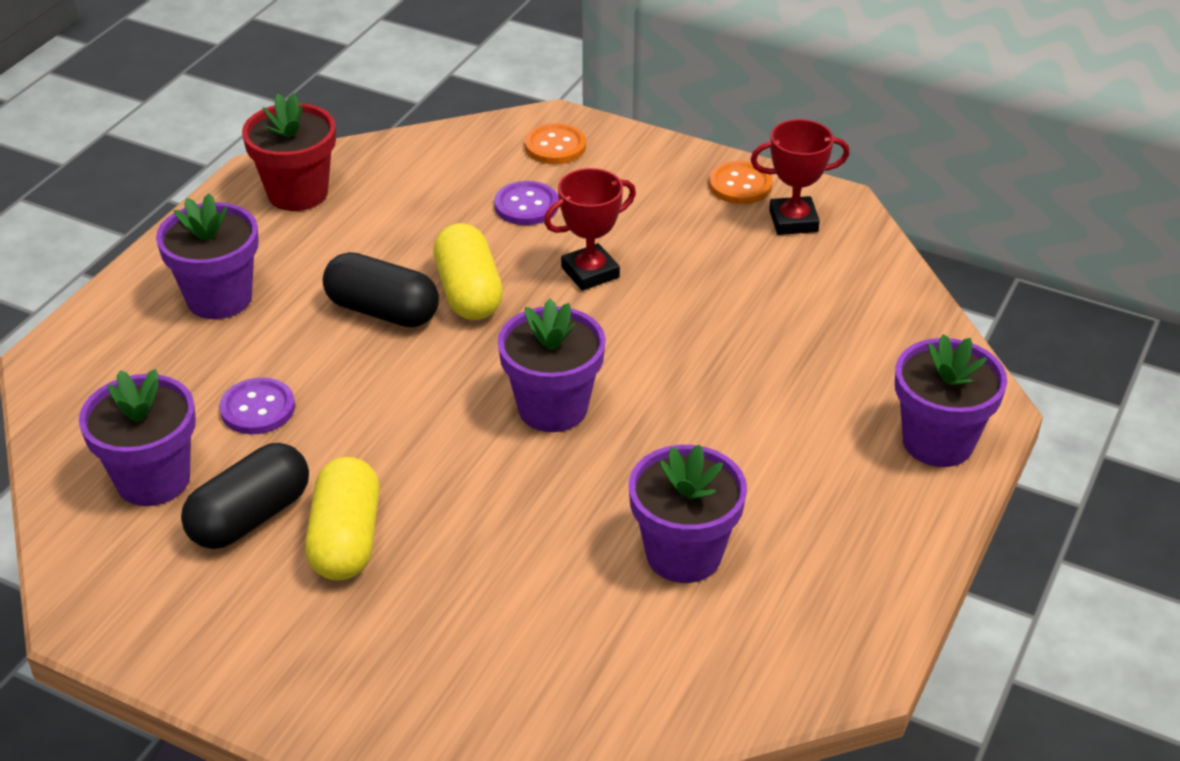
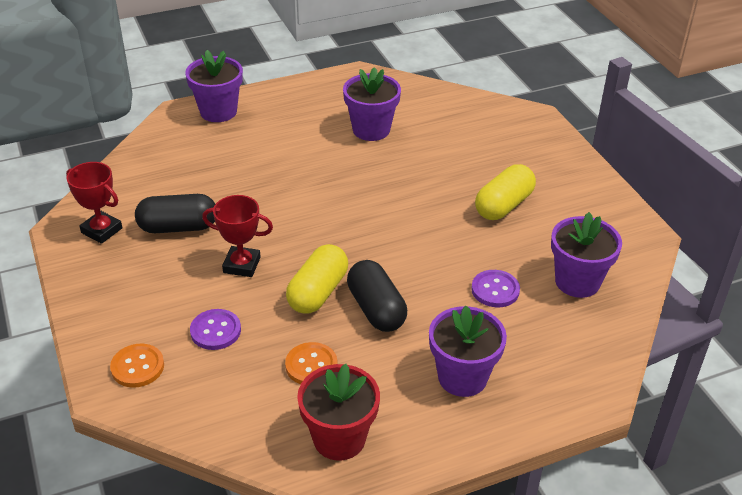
camera: 140 degrees left, 0 degrees up
(250, 517) = (540, 237): black capsule -> black capsule (178, 227)
(553, 408) = (351, 208): purple flower pot -> none
(740, 185) = (88, 268): orange button -> orange button (311, 365)

